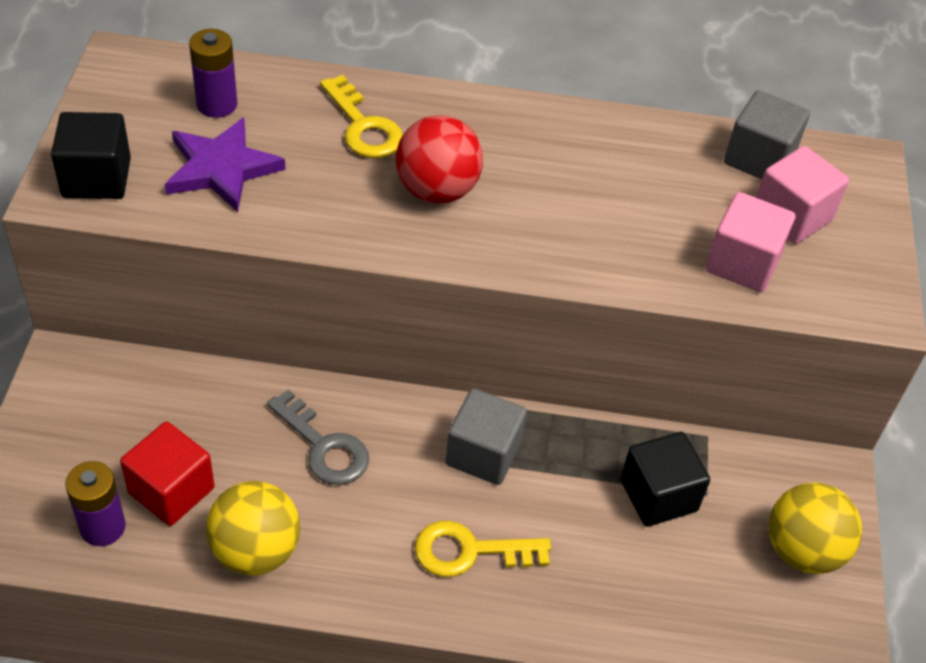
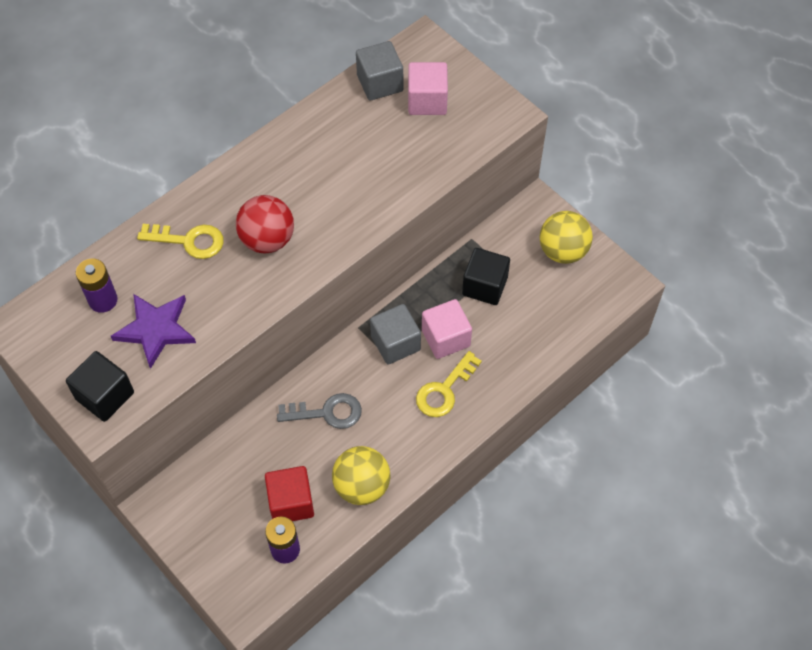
camera: 45 degrees left, 10 degrees up
(742, 263) = (436, 145): pink cube -> pink cube (446, 338)

